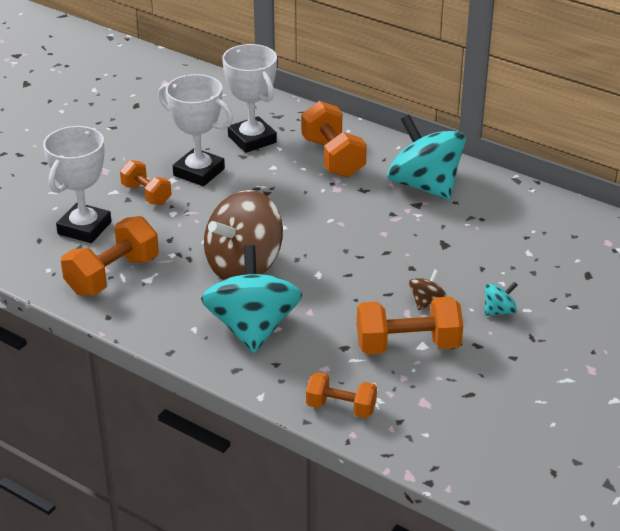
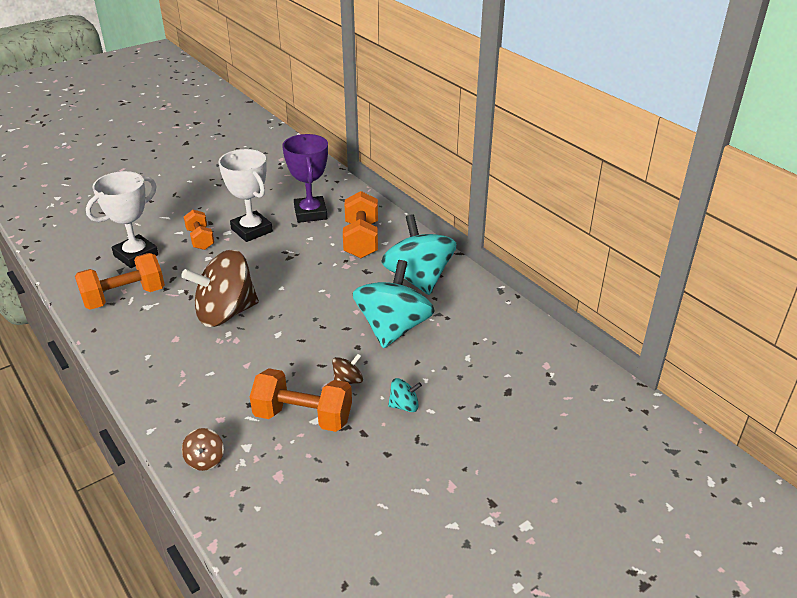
camera: 20 degrees right, 0 degrees up
(252, 139) = (310, 213): white trophy -> purple trophy
(252, 328) = (191, 367): turquoise spinning top -> turquoise spinning top (393, 328)
(341, 408) = (205, 460): orange dumbbell -> brown spinning top

